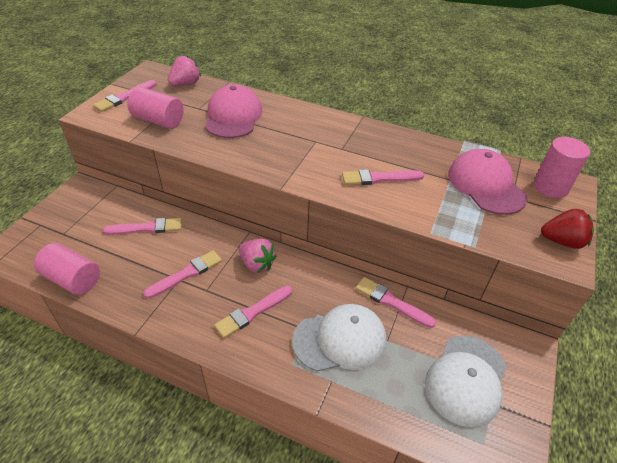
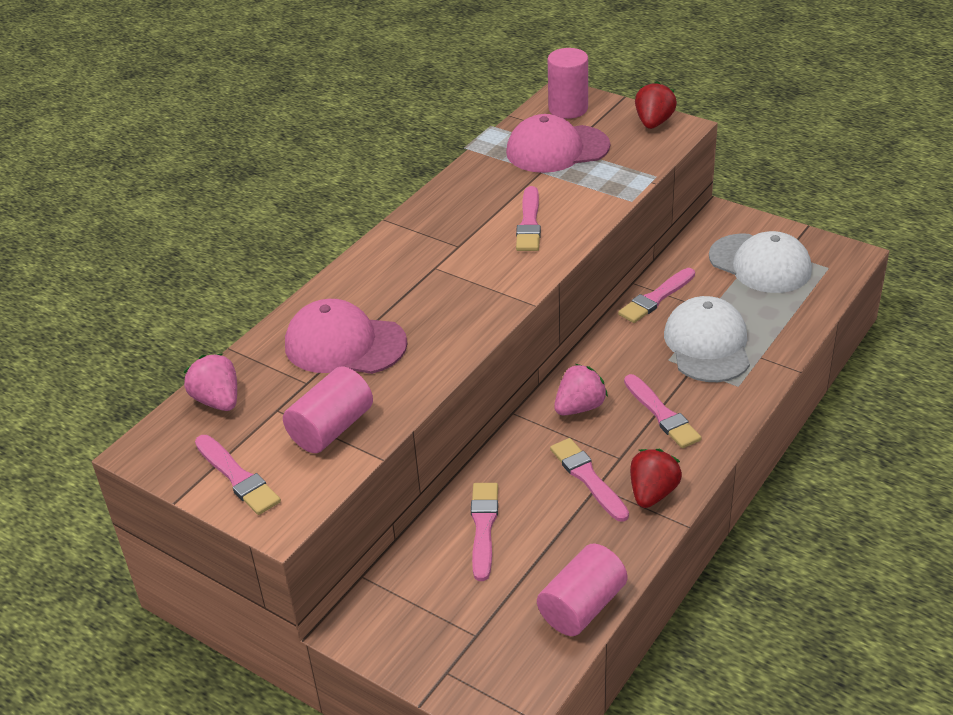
camera: 75 degrees left, 5 degrees down
(169, 311) = (652, 493): none -> red strawberry

